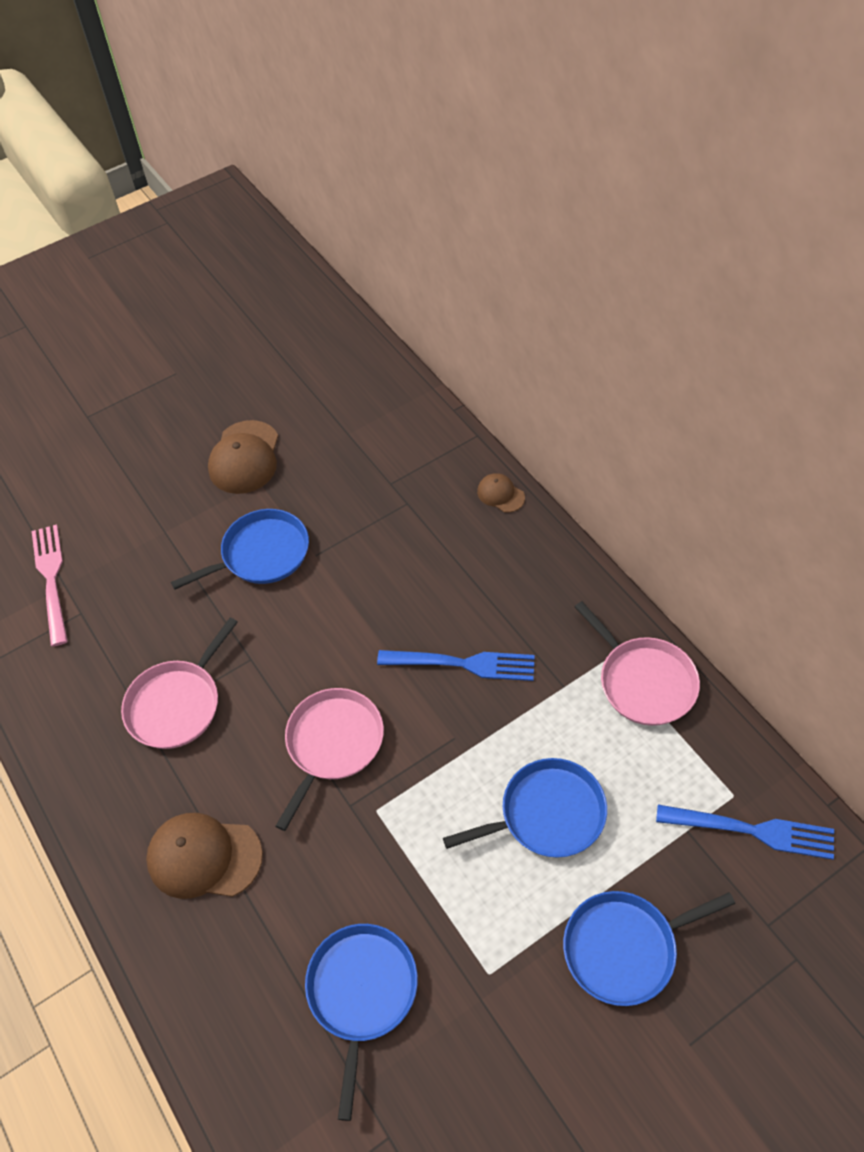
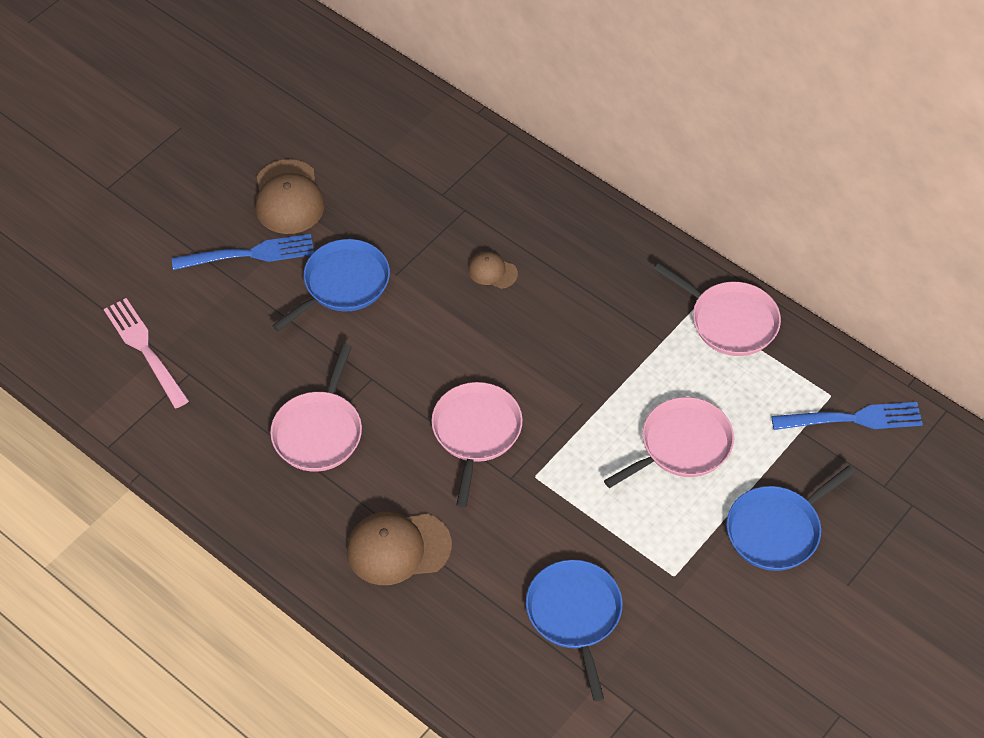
camera: 20 degrees left, 0 degrees up
(463, 664) = (568, 340): blue fork -> blue fork (249, 254)
(500, 494) = (550, 184): brown cap -> brown cap (492, 271)
(547, 814) = (682, 445): blue pan -> pink pan

